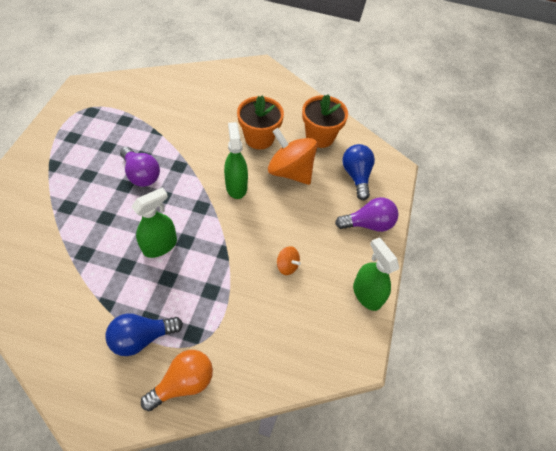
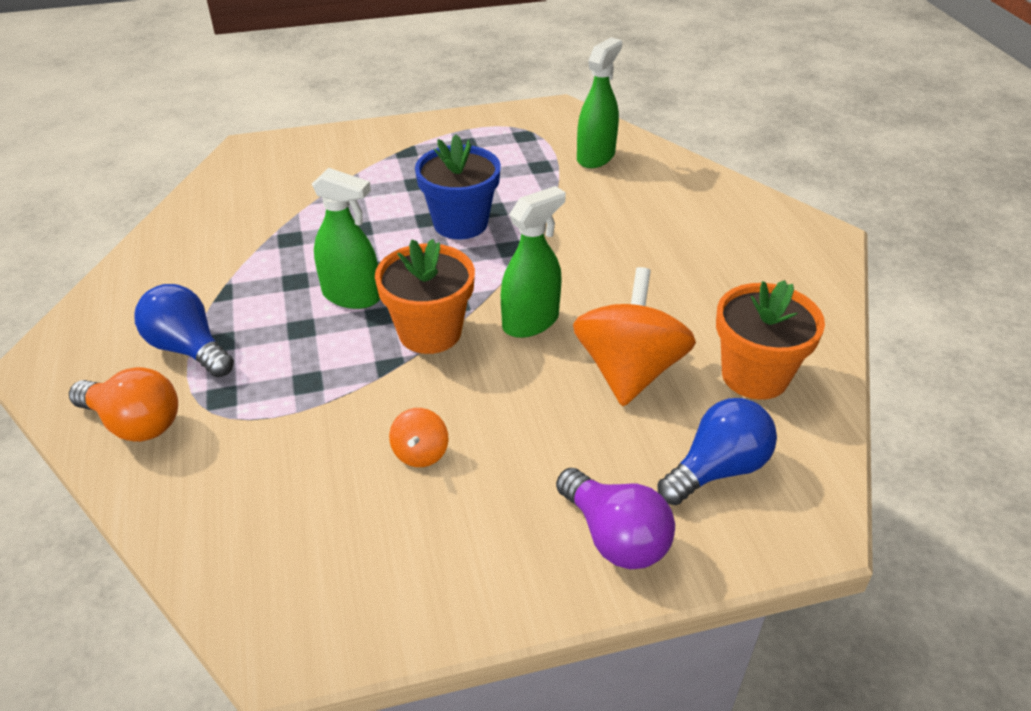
camera: 65 degrees right, 15 degrees down
(141, 174) = (460, 223): purple light bulb -> blue flower pot
(259, 138) = (660, 303): orange flower pot -> orange flower pot (430, 332)
(366, 294) = (440, 602): green spray bottle -> green spray bottle (596, 157)

